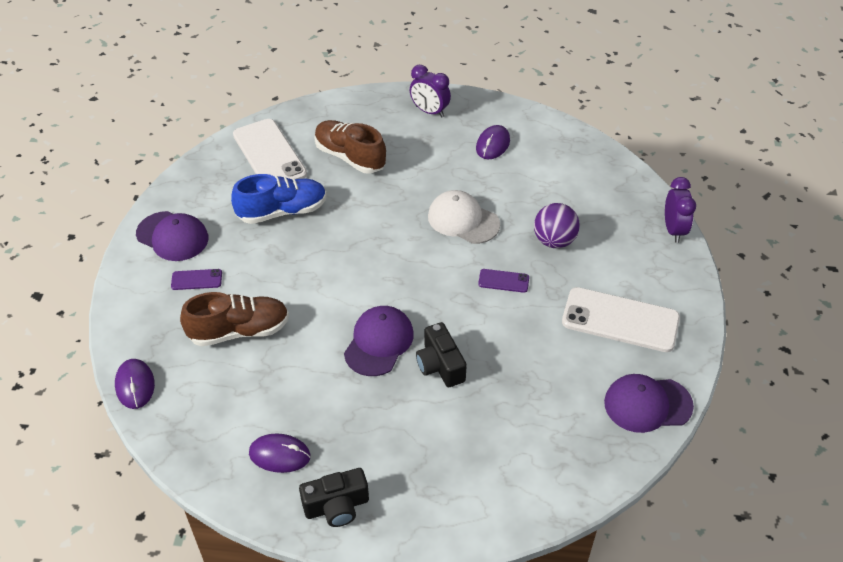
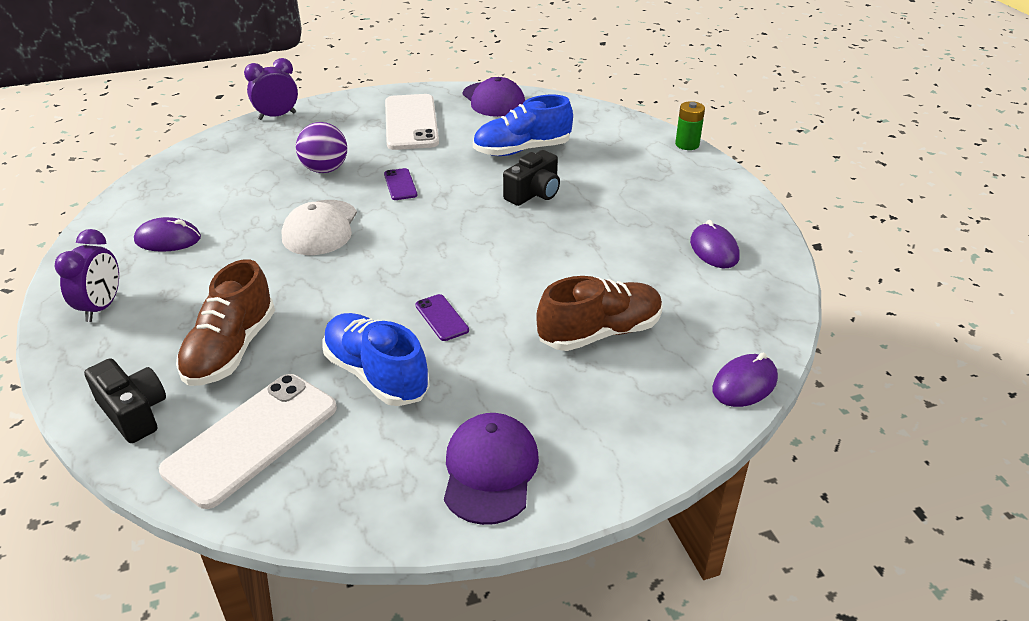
camera: 115 degrees left, 10 degrees down
(196, 280) = (552, 405): purple phone -> purple phone (442, 318)
(239, 331) = (600, 333): brown shoe -> brown shoe turned 105 degrees clockwise
(337, 506) = (726, 204): black camera -> black camera (134, 412)
(379, 342) = (535, 233): purple cap -> none
(464, 540) = (687, 144): none -> green battery
(523, 387) = (522, 150): none -> blue shoe

